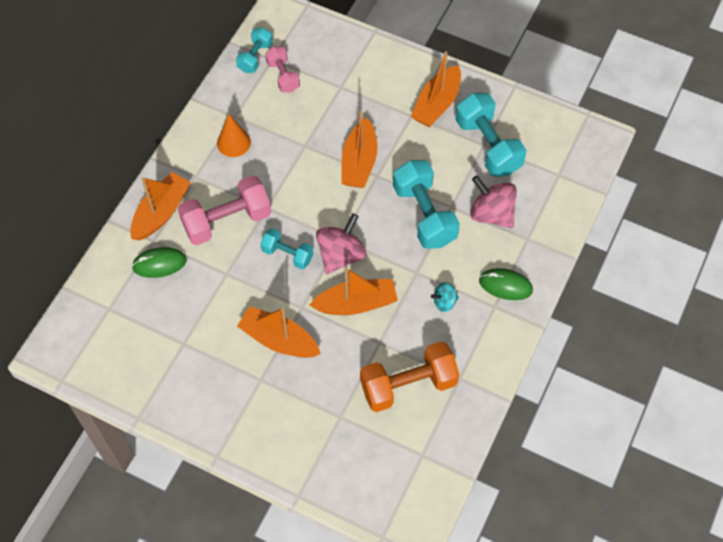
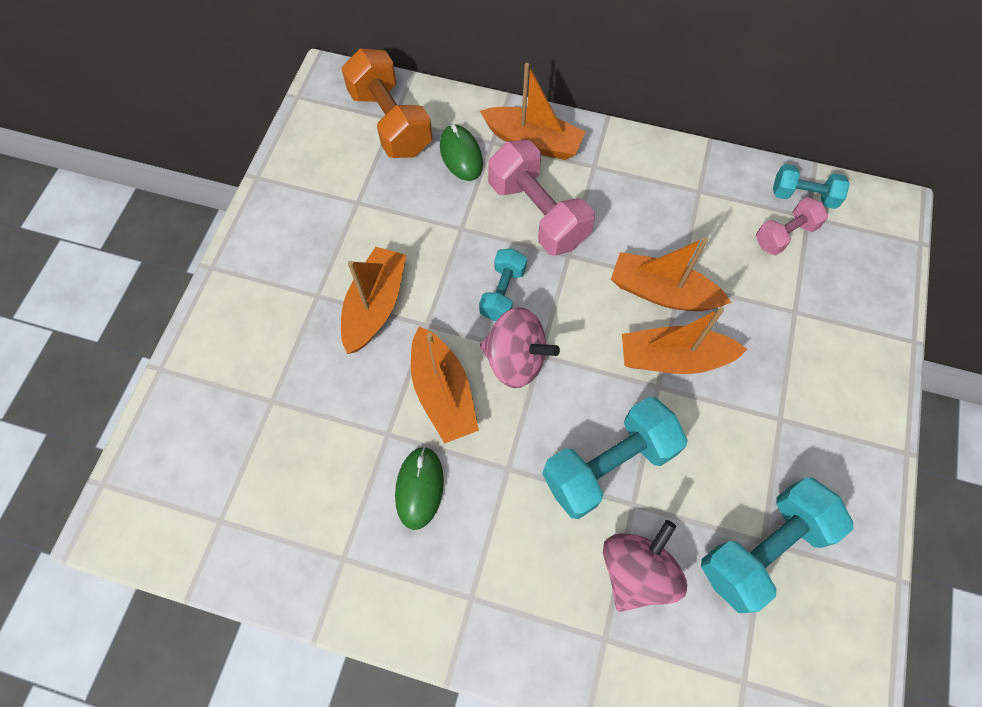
camera: 80 degrees right, 5 degrees up
(233, 142) = (658, 198): orange cone -> none
(408, 385) = (325, 484): orange dumbbell -> orange dumbbell (390, 122)
(437, 104) = (815, 455): orange boat -> orange boat (662, 292)
(444, 302) = (465, 517): turquoise spinning top -> none
(505, 285) = (510, 611): green mouse -> green mouse (419, 488)

